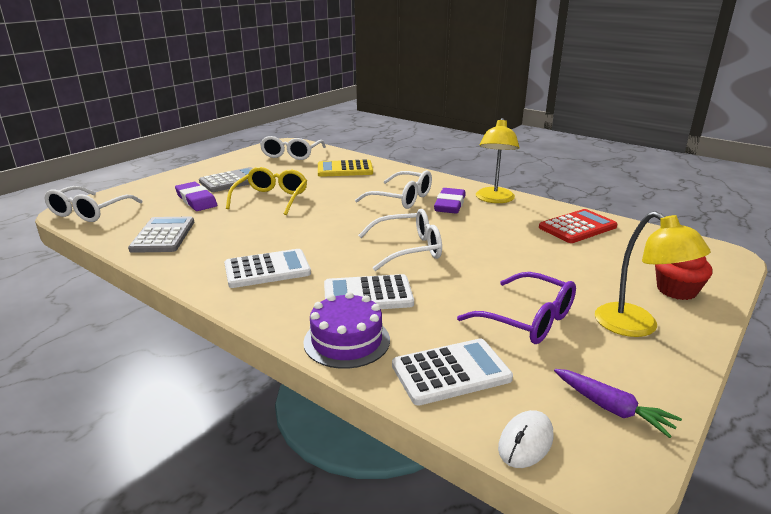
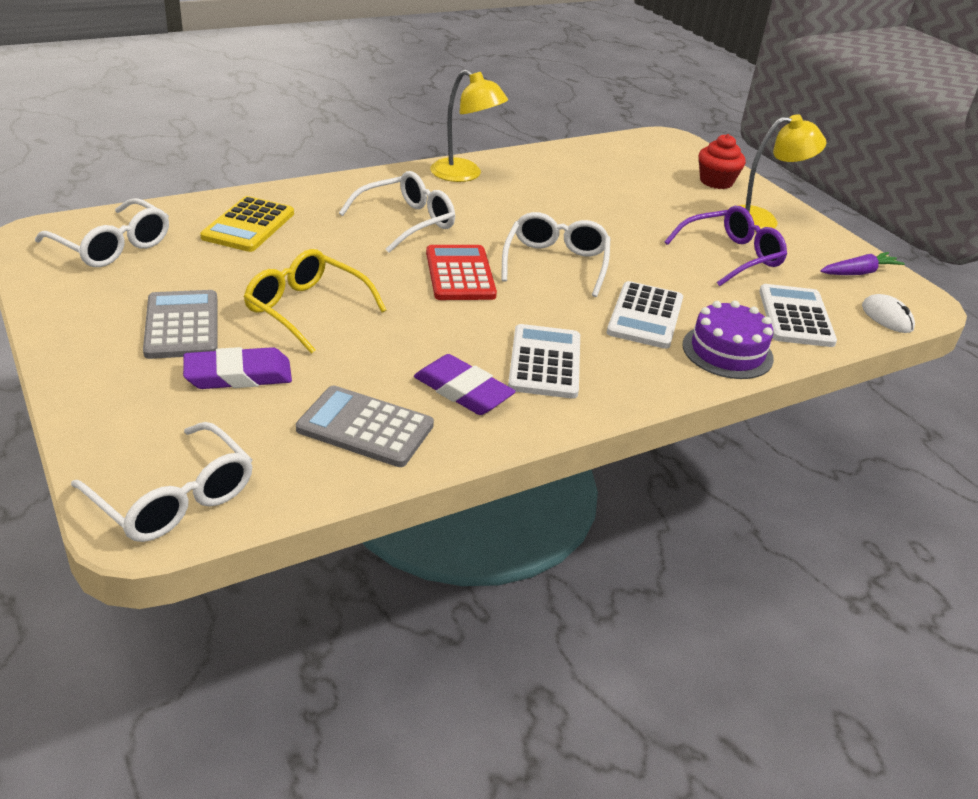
camera: 70 degrees left, 10 degrees up
(449, 205) = (455, 202): purple eraser -> purple eraser (463, 391)
(577, 227) = (572, 166): red calculator -> red calculator (460, 274)

